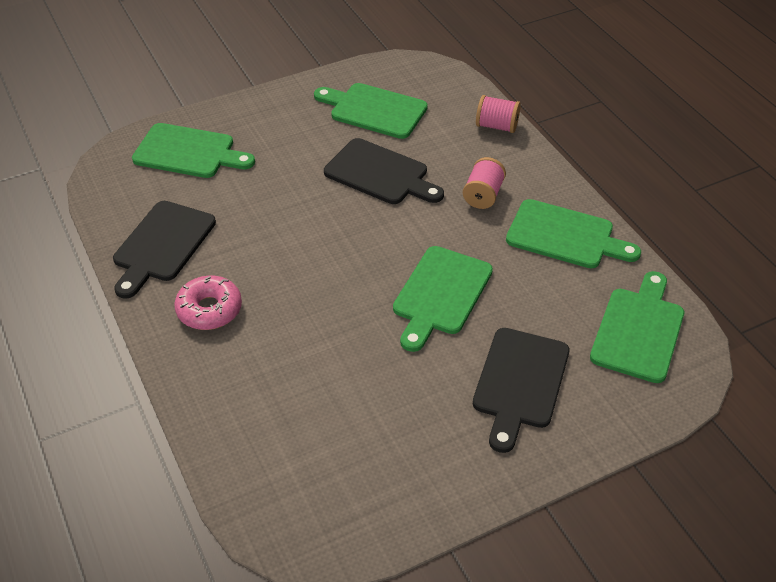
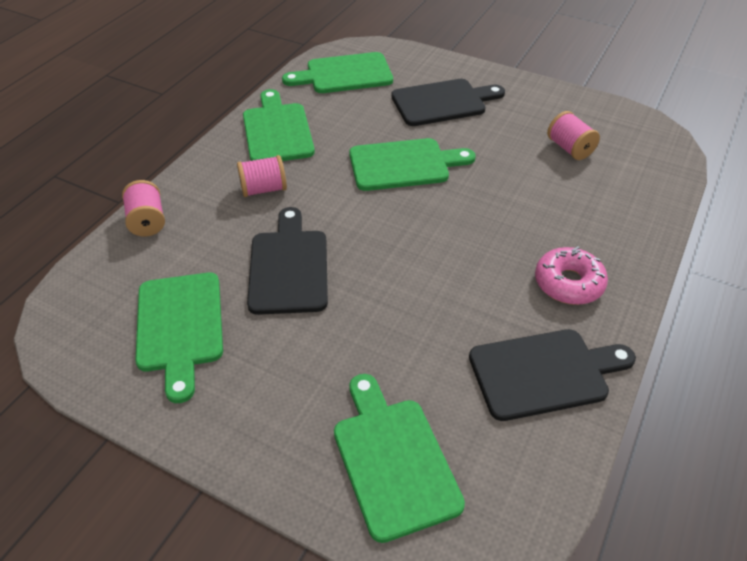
camera: 125 degrees left, 0 degrees up
(353, 436) = (569, 148): none -> pink spool

